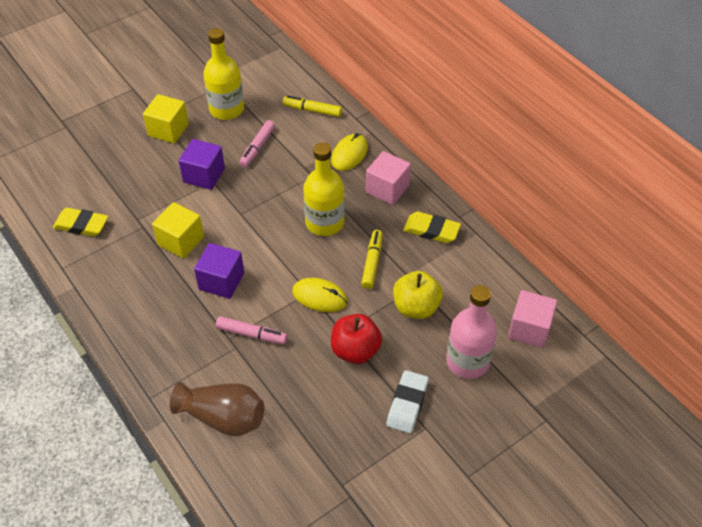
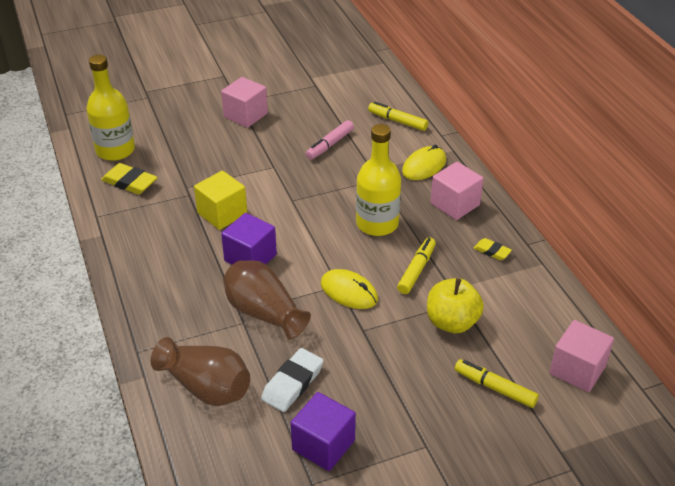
camera: 15 degrees right, 10 degrees down
(168, 130) = (245, 115): yellow cube -> pink cube
(204, 175) = (266, 160): purple cube -> purple cube (323, 445)
(226, 109) = (310, 107): yellow bottle -> yellow bottle (115, 150)
(251, 334) = (264, 313): pink marker -> brown vase
(355, 350) = (371, 351): red apple -> none
(407, 404) = (412, 417): white eraser -> white eraser (292, 383)
(431, 230) = (492, 251): yellow eraser -> yellow eraser, size x0.59
(467, 361) = (495, 388): pink bottle -> yellow marker

